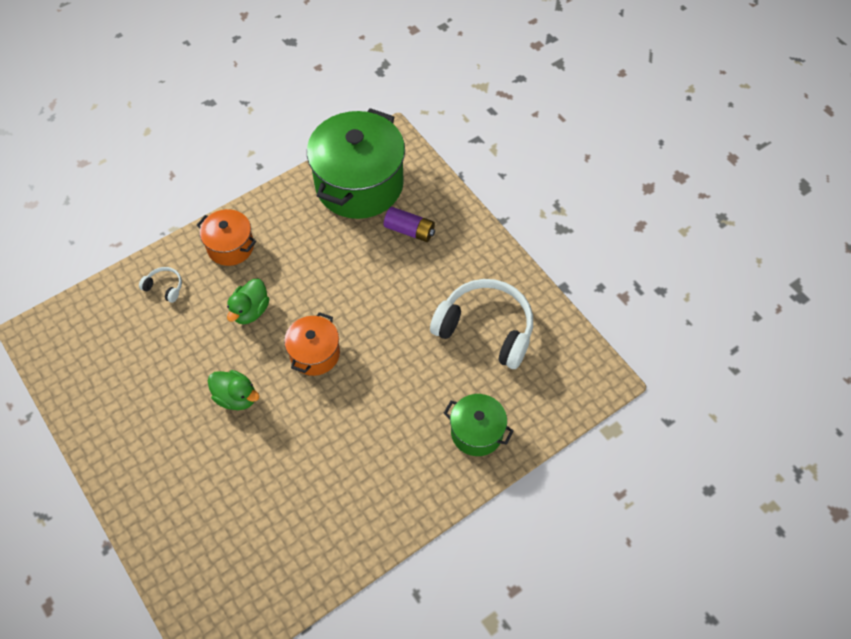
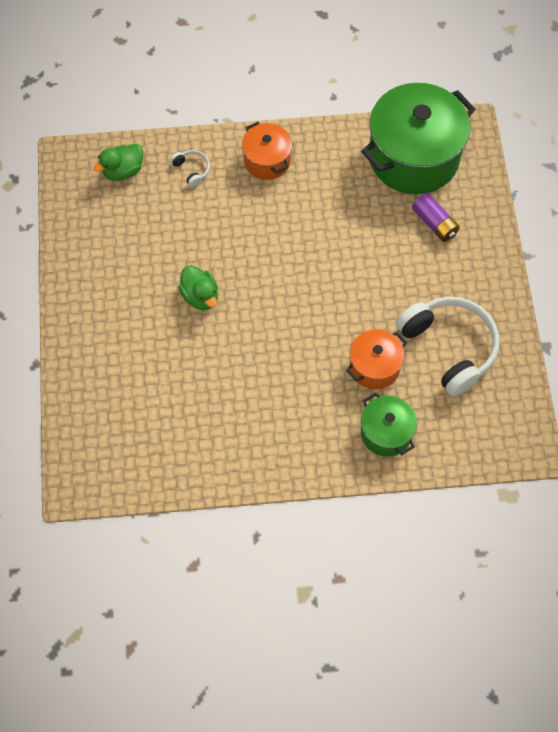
camera: 30 degrees right, 5 degrees up
(250, 311) = (252, 227): green duck -> green duck (123, 171)
(315, 354) = (286, 292): orange pot -> orange pot (374, 367)

